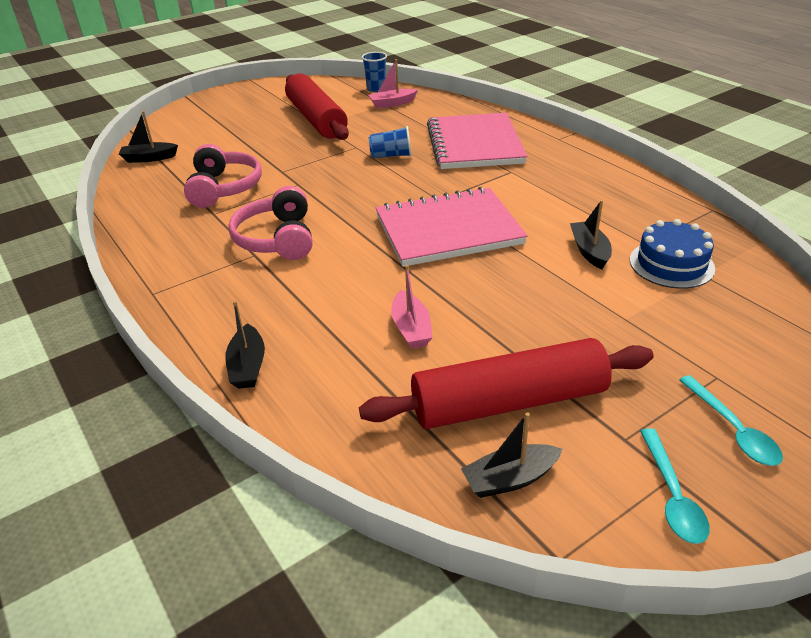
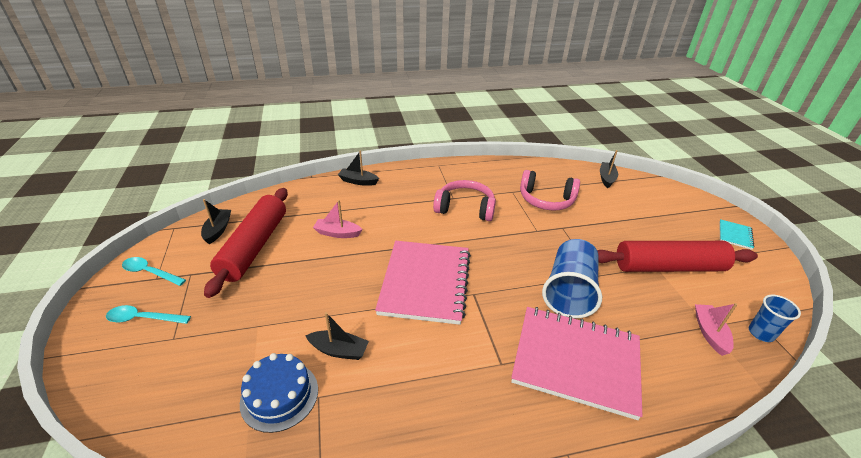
camera: 110 degrees right, 0 degrees up
(243, 96) = (735, 235): none -> turquoise notebook
(391, 156) = (569, 291): blue cup -> blue cup, size x1.85

